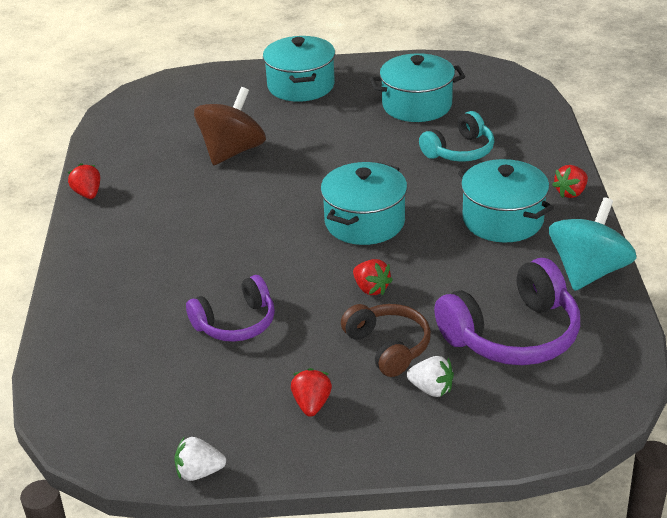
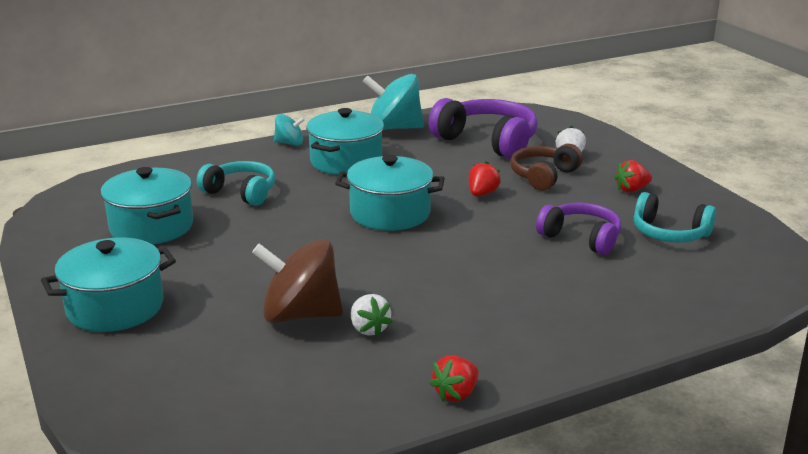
camera: 115 degrees left, 10 degrees down
(199, 388) = (669, 233): none -> turquoise headphones
(199, 472) = (741, 212): white strawberry -> white strawberry (369, 329)
(571, 193) = (289, 143): red strawberry -> turquoise spinning top

